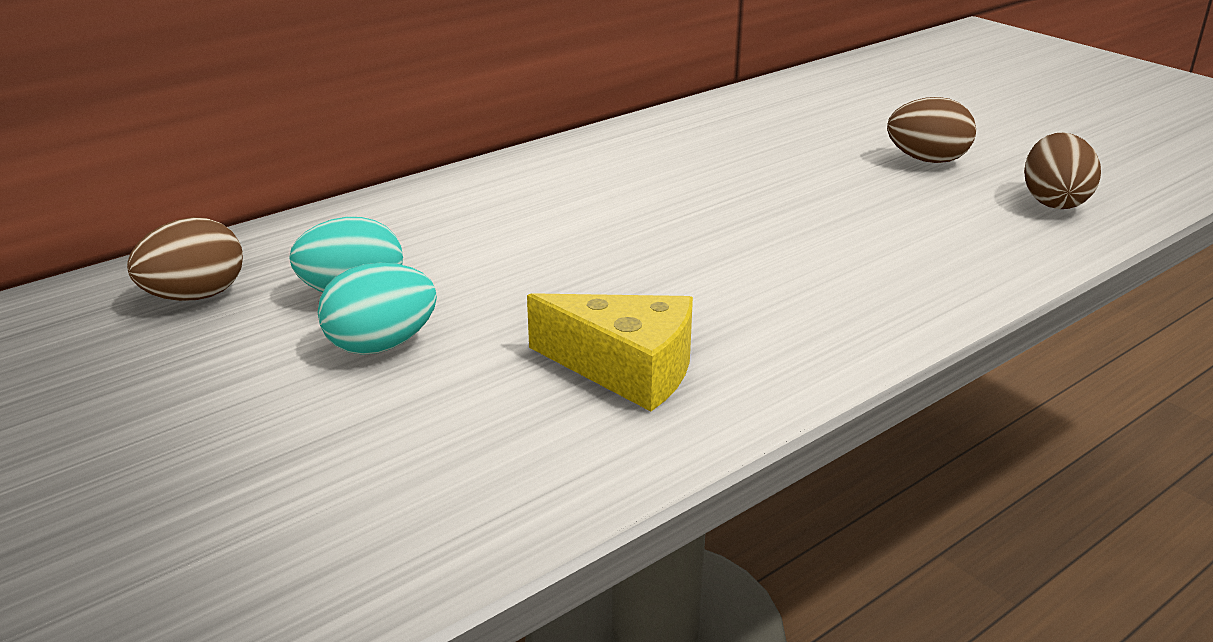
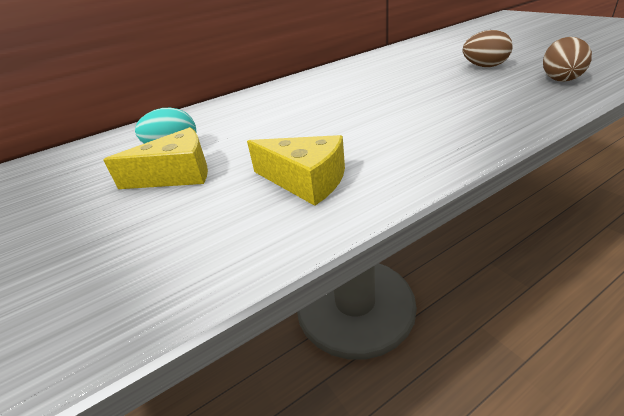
camera: 10 degrees right, 5 degrees up
(195, 296) = (99, 155): brown egg -> none
(381, 345) = (177, 175): turquoise egg -> yellow cheese

